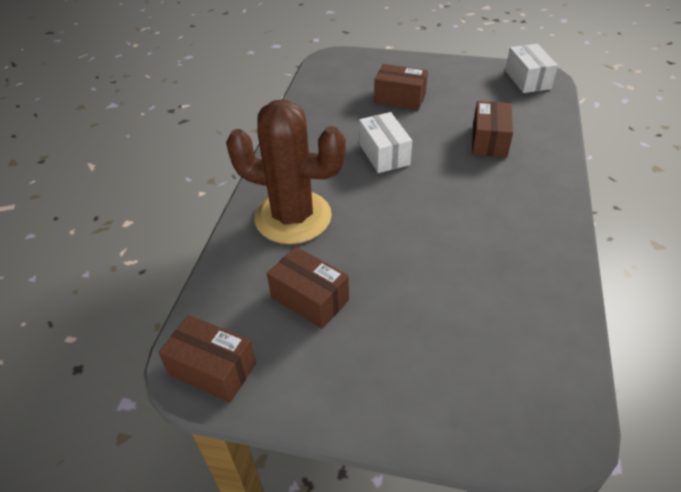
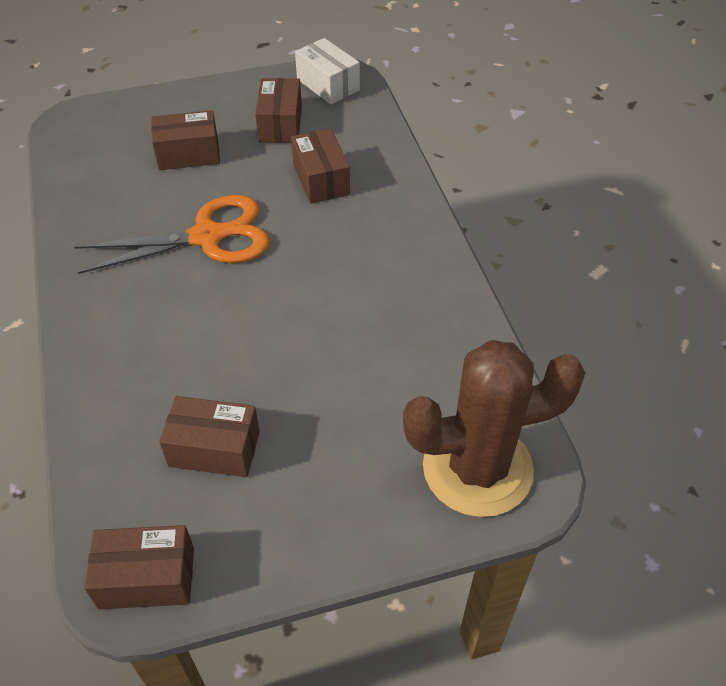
camera: 30 degrees left, 5 degrees up
(293, 217) = (139, 358): brown cactus -> brown cactus (477, 468)
(384, 154) = (207, 237): white box -> orange scissors
(477, 96) = (280, 124): none -> brown box

